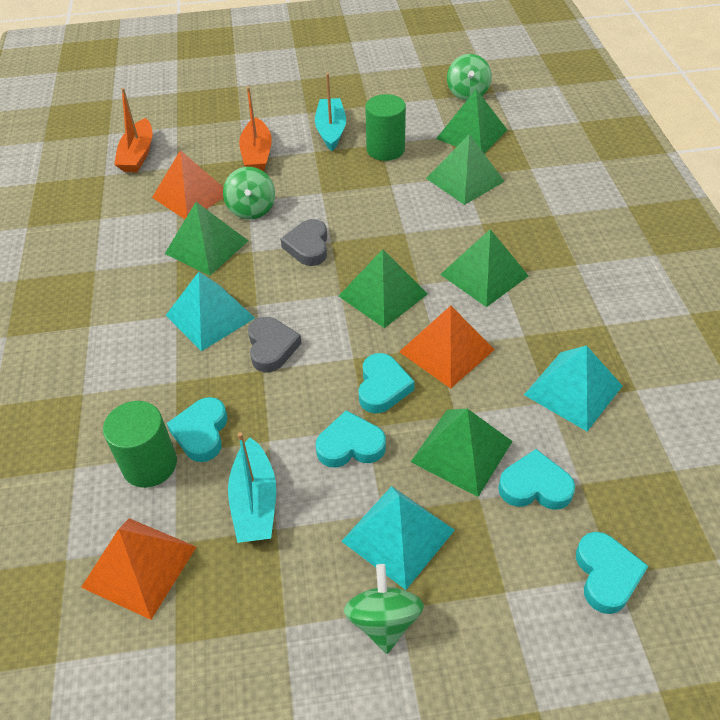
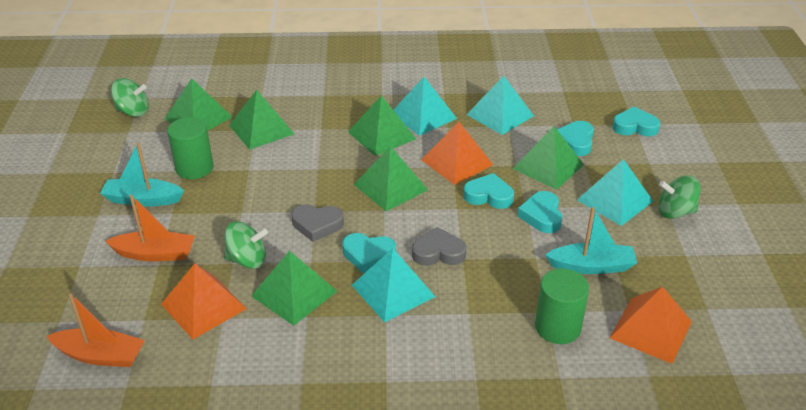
camera: 85 degrees left, 10 degrees down
(201, 432) = (526, 296): turquoise heart -> turquoise heart (368, 255)
(540, 308) = (423, 116): none -> turquoise pyramid

